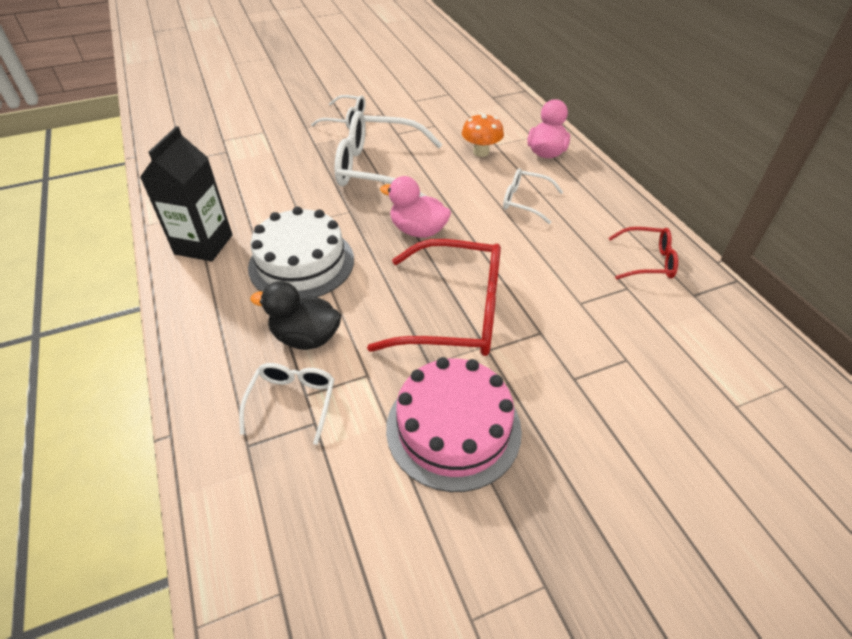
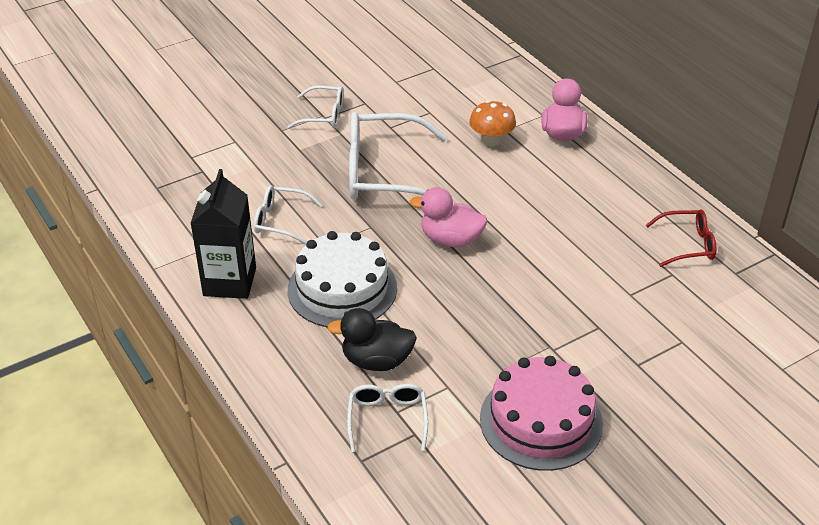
camera: 10 degrees left, 5 degrees down
(455, 312) = (513, 318): red glasses -> none
(524, 201) = (552, 194): white glasses -> white glasses (280, 221)

